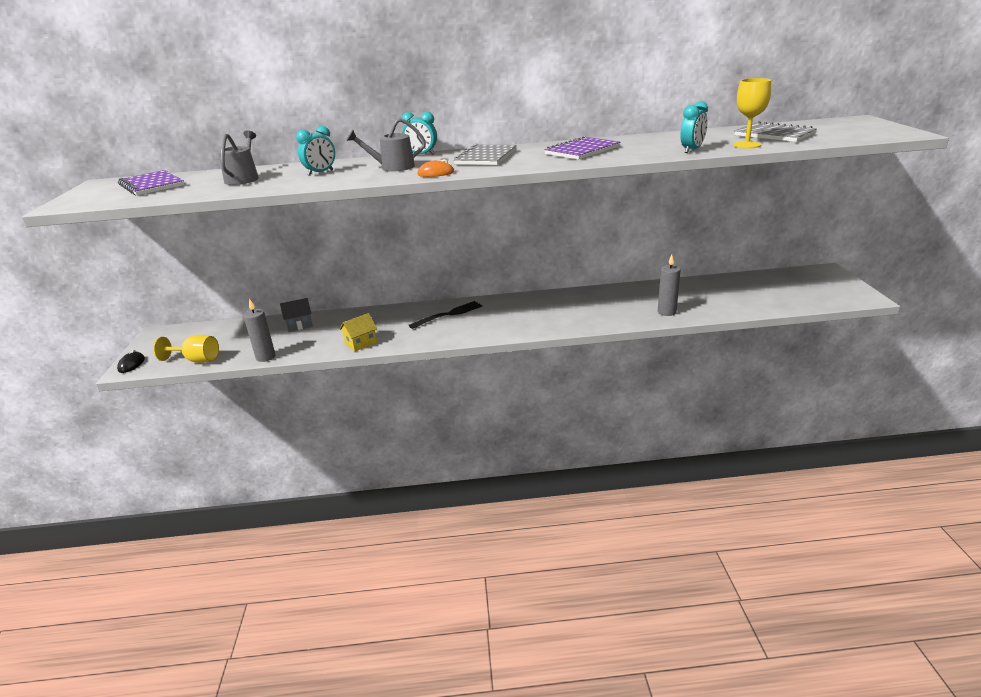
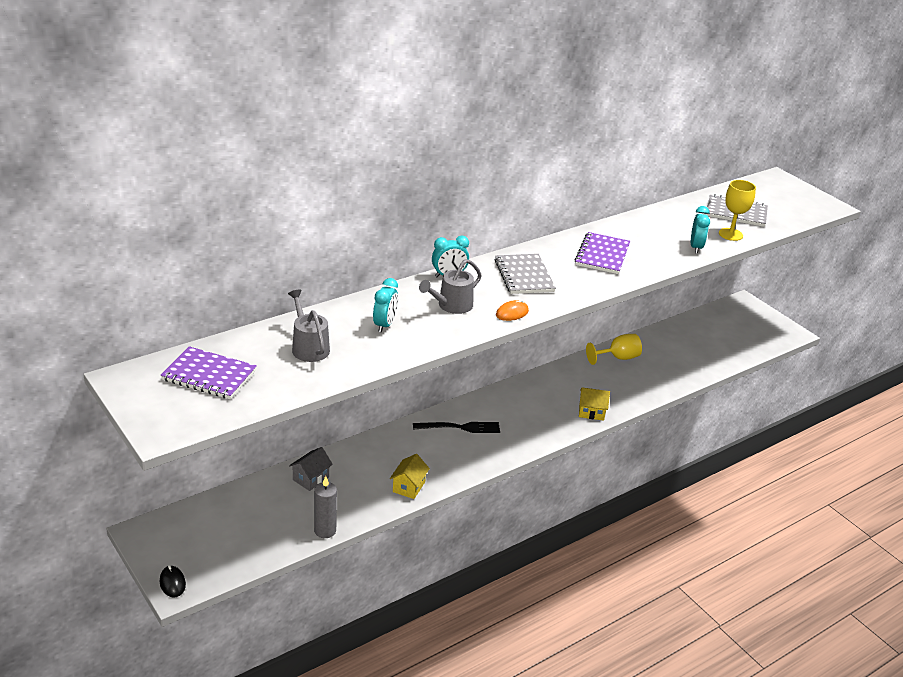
camera: 35 degrees left, 5 degrees up
(197, 360) = (248, 556): yellow goblet -> yellow goblet (618, 358)
(448, 314) = (460, 427): black fork -> black fork turned 60 degrees clockwise
(577, 323) = (591, 412): none -> yellow house
(666, 312) = (656, 381): grey candle -> none

